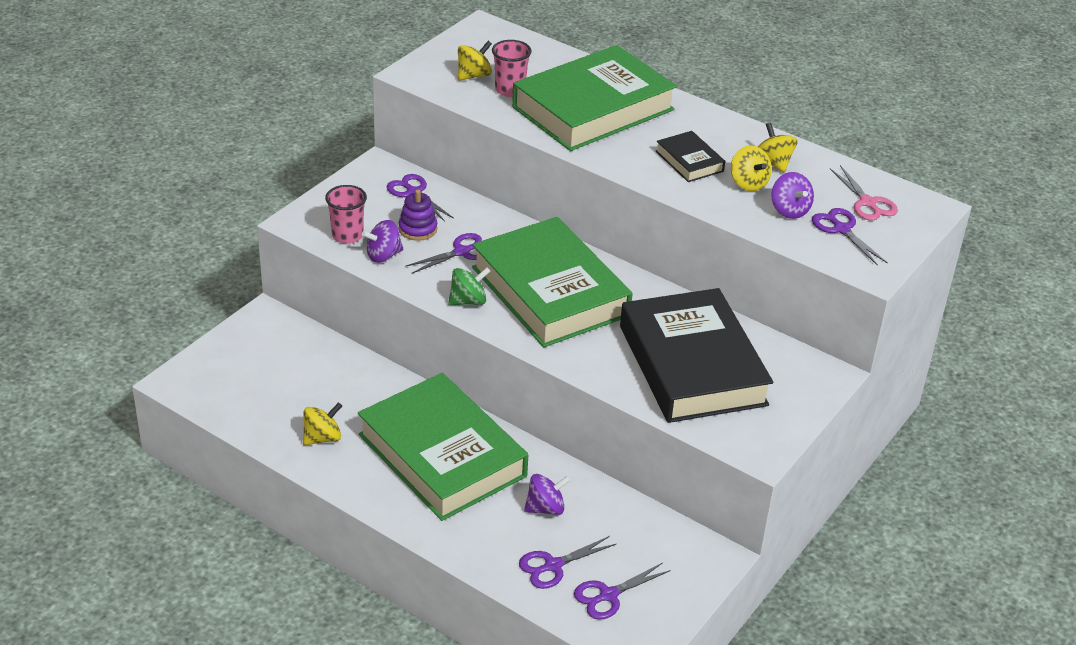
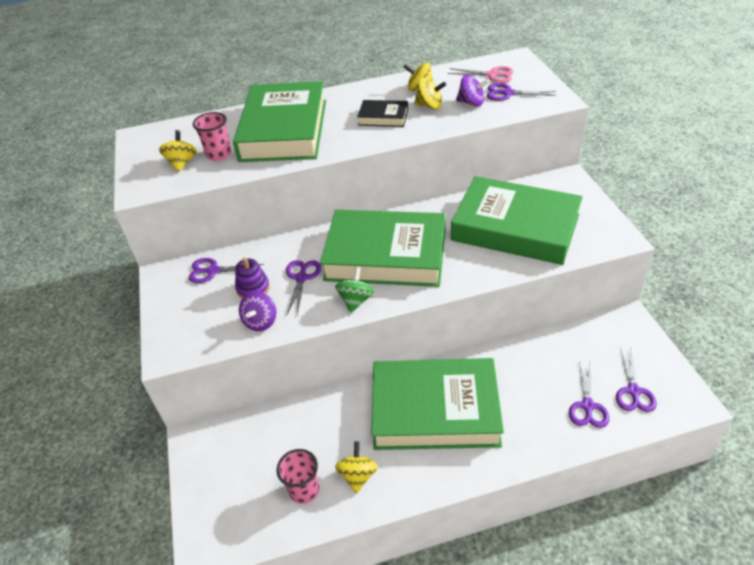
camera: 45 degrees left, 5 degrees up
(347, 235) = (216, 331): pink cup -> pink cup (304, 490)
(545, 508) = (529, 380): purple spinning top -> none
(692, 365) = (515, 227): black book -> green book

